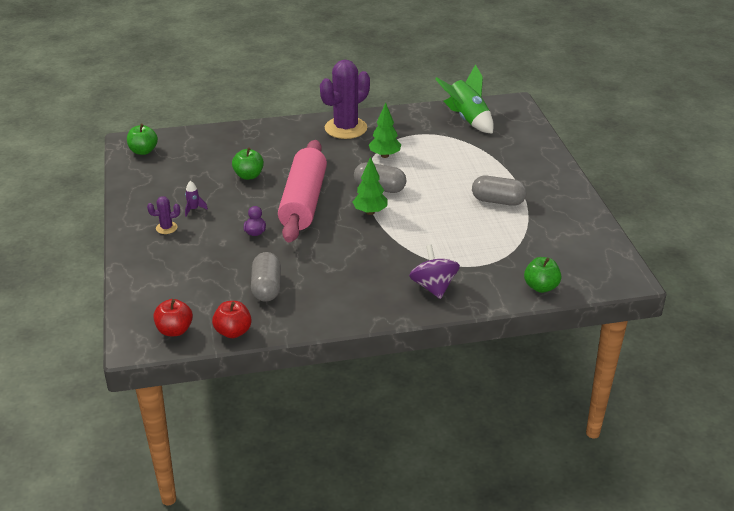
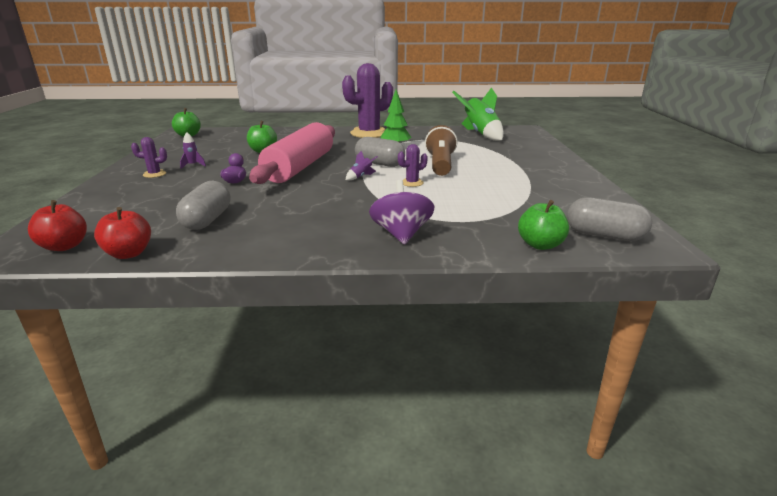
camera: 10 degrees right, 10 degrees down
(370, 212) = (361, 177): green tree -> purple rocket
(421, 217) = (412, 183): none -> purple cactus
(439, 184) = (440, 165): none -> brown flashlight
(498, 201) = (498, 178): grey capsule -> grey capsule (604, 235)

